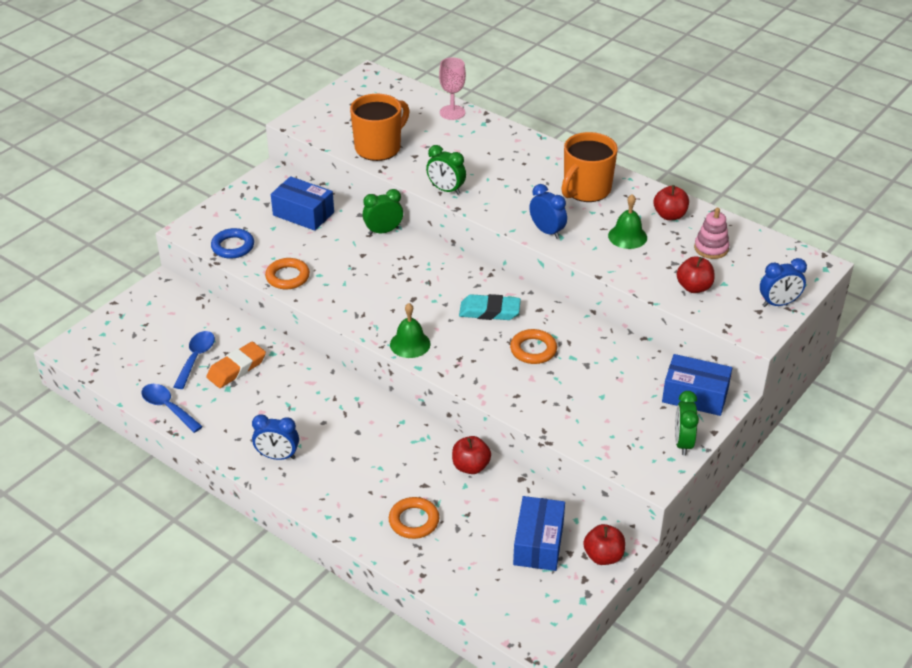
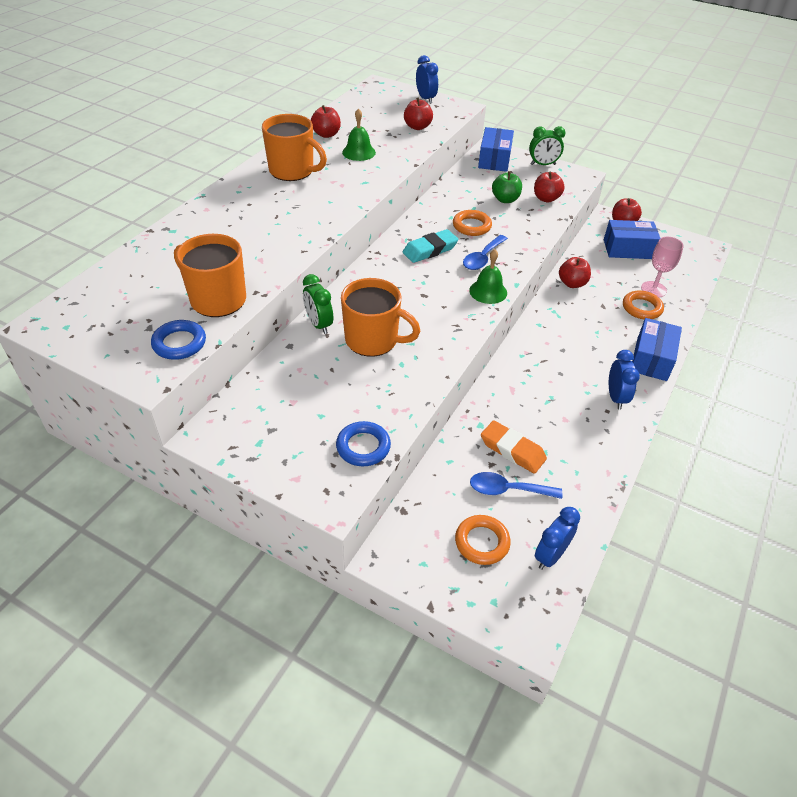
camera: 100 degrees left, 5 degrees up
(168, 408) = (591, 498): blue spoon -> blue spoon (482, 258)
(287, 277) = (410, 388): orange ring -> orange ring (482, 542)
(303, 214) = (291, 392): blue box -> blue box (651, 359)
(330, 132) = (179, 343): none -> blue ring
(354, 261) = (373, 340): none -> orange mug
(446, 190) = (298, 247): green clock -> none
(452, 112) = (146, 252): pink goblet -> pink goblet (653, 289)
(489, 311) = (430, 250): turquoise eraser -> turquoise eraser turned 60 degrees clockwise
(547, 231) = (359, 189): blue clock -> blue clock (550, 555)
(591, 388) = (505, 199): none -> green apple
(592, 427) = (546, 198): none -> red apple
(711, 248) = (367, 119): pink stacking toy -> none

